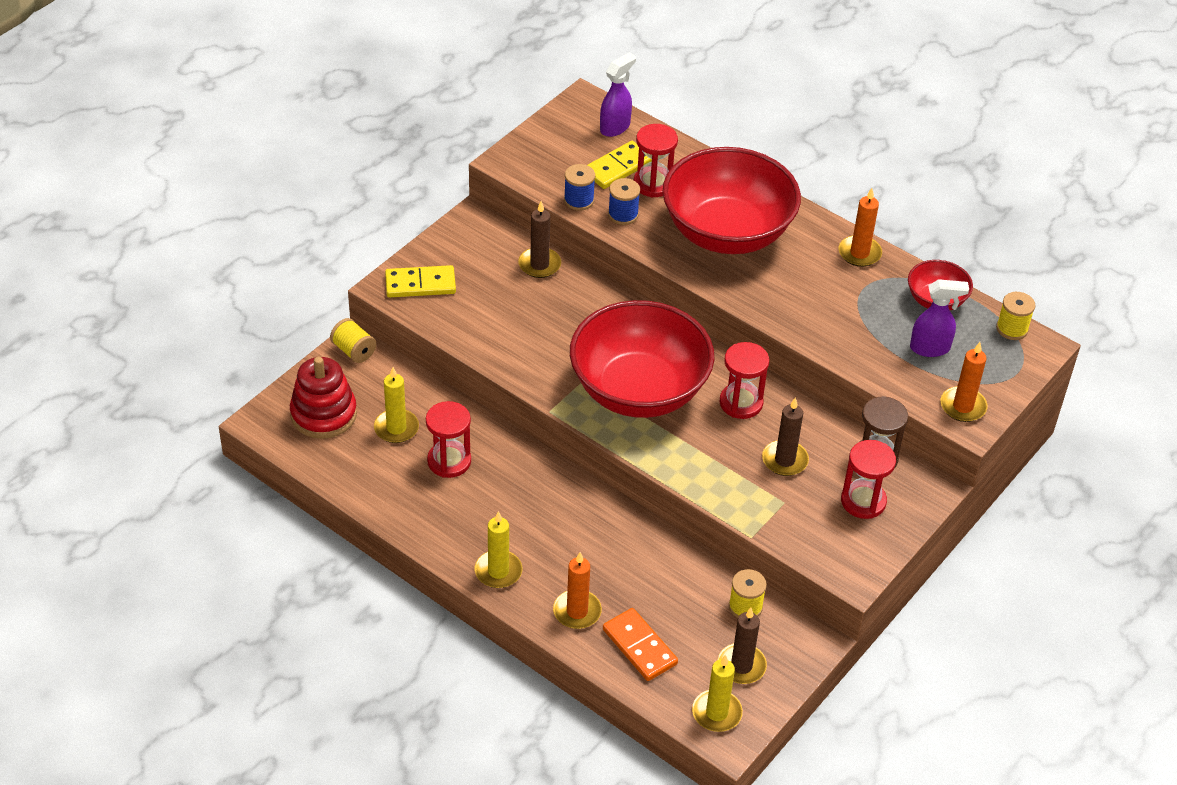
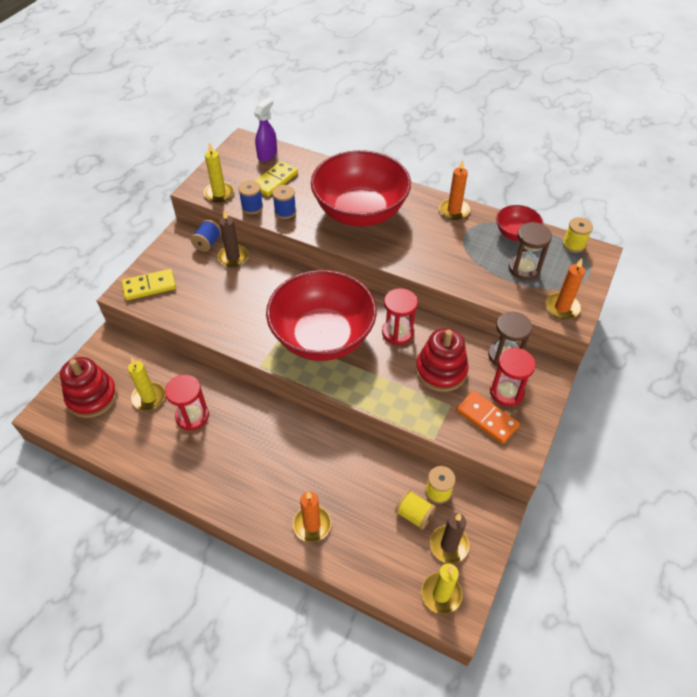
camera: 10 degrees left, 5 degrees up
(353, 351) = (110, 343): yellow spool -> yellow spool (414, 514)
(498, 571) = (244, 502): yellow candle -> yellow candle (219, 193)
(508, 239) = (208, 243): none -> blue spool
(639, 647) = (367, 546): orange domino -> orange domino (486, 418)
(653, 184) = (301, 187): red hourglass -> none
(785, 460) = (441, 371): brown candle -> red stacking toy
(930, 348) = (524, 269): purple spray bottle -> brown hourglass

